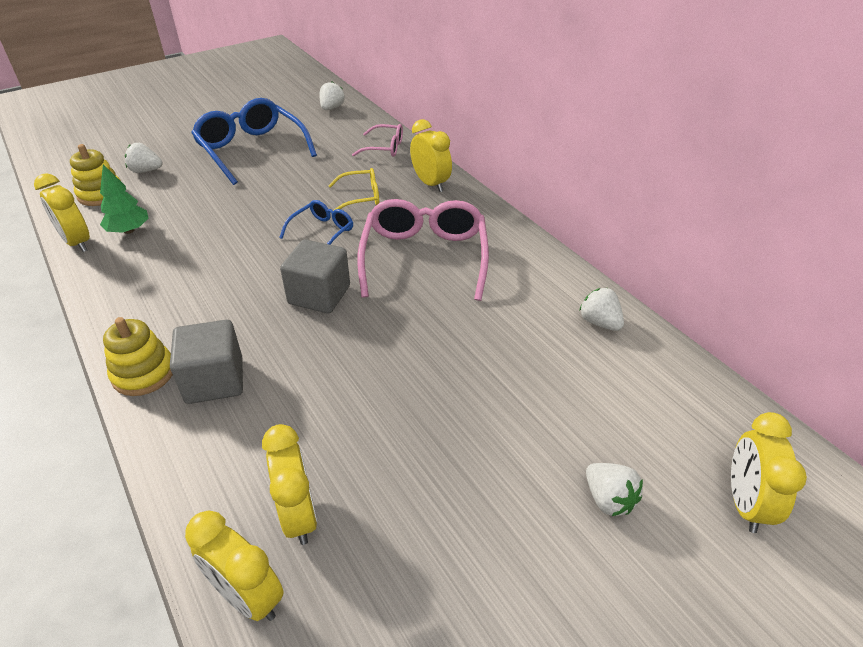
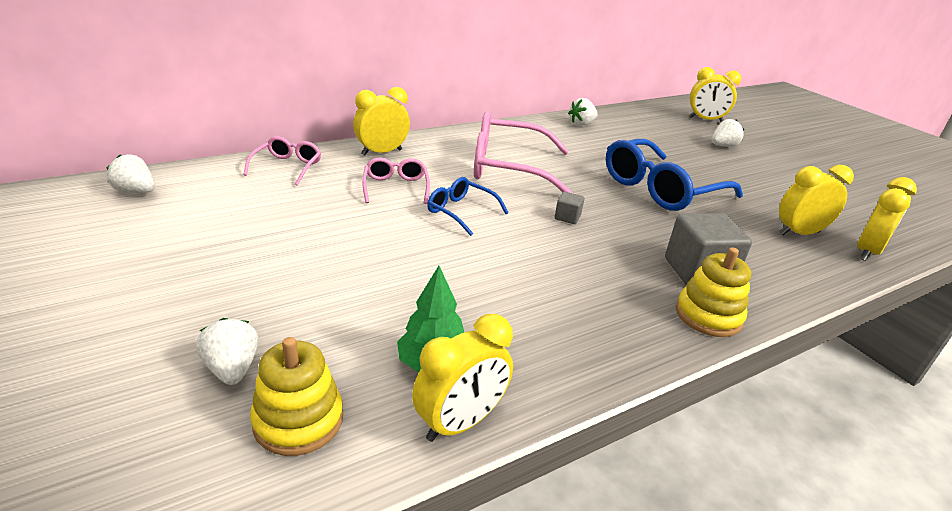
camera: 90 degrees left, 10 degrees down
(146, 171) = (232, 369): white strawberry -> white strawberry turned 150 degrees clockwise
(251, 150) = (226, 257): blue glasses -> blue glasses (660, 189)
(319, 295) = (567, 217): grey cube -> grey cube, size x0.47
(361, 197) = (396, 187): yellow glasses -> pink glasses

